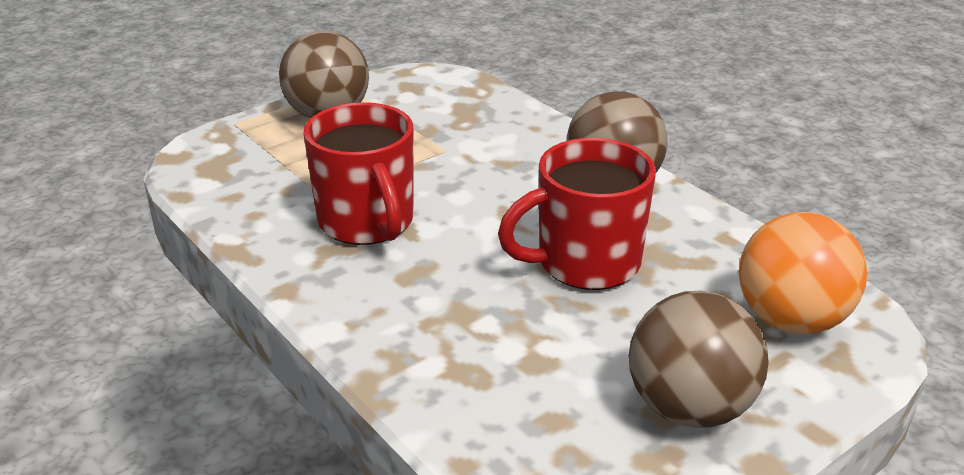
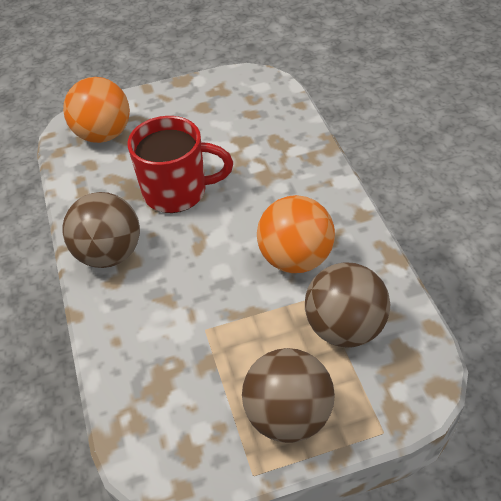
camera: 155 degrees left, 15 degrees up
(367, 223) = (296, 259): red mug -> orange ball
(689, 408) = (189, 106): brown ball -> brown ball (345, 328)

